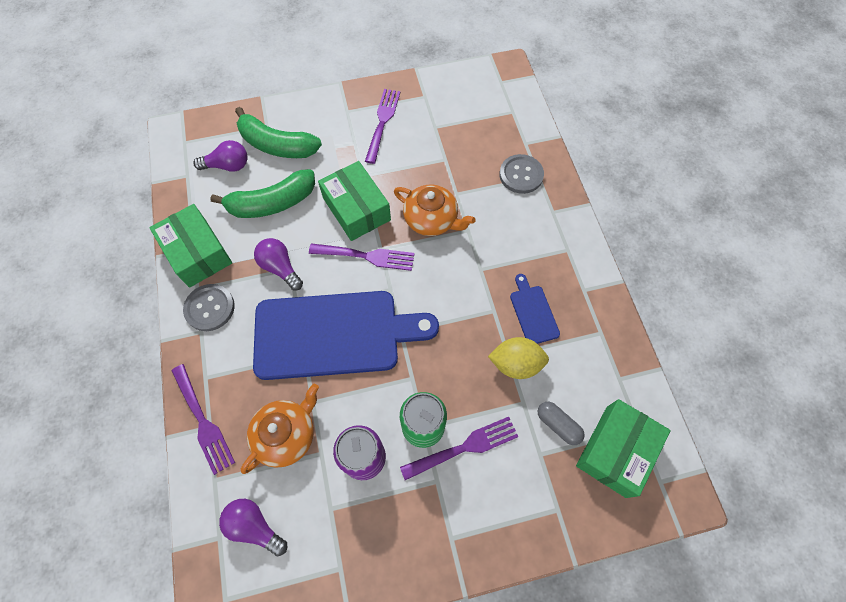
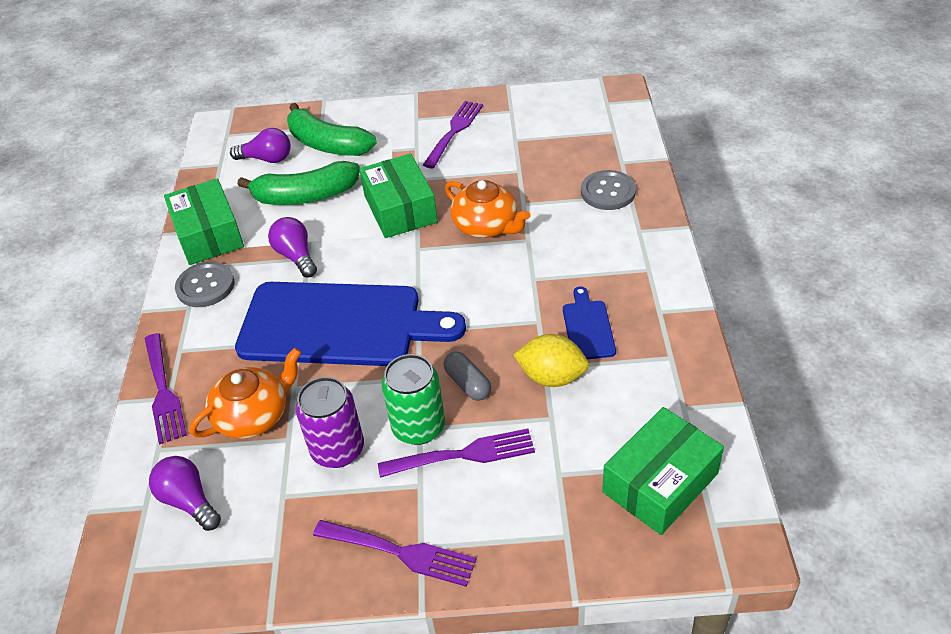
camera: 15 degrees right, 20 degrees down
(366, 256) = (398, 254): purple fork -> purple fork (400, 552)
(558, 425) = (590, 446): grey capsule -> grey capsule (468, 383)

